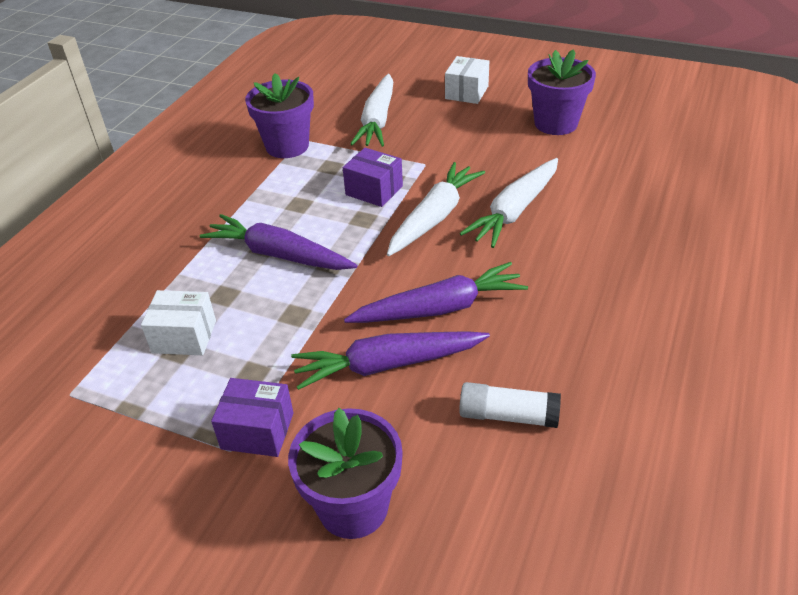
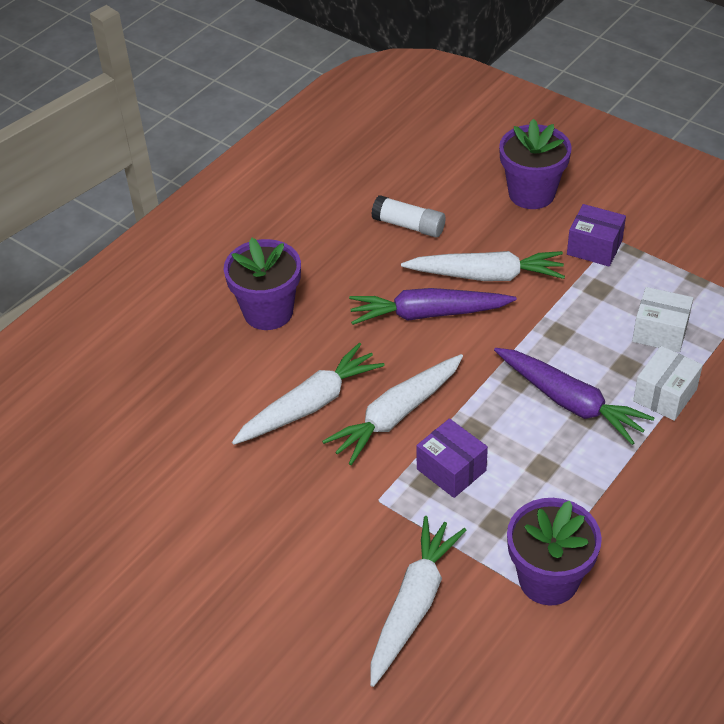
camera: 165 degrees left, 5 degrees up
(388, 365) = (485, 275): purple carrot -> white carrot
(466, 92) = (265, 639): white box -> white box (665, 395)
(556, 123) = (184, 535): purple flower pot -> purple flower pot (268, 312)

